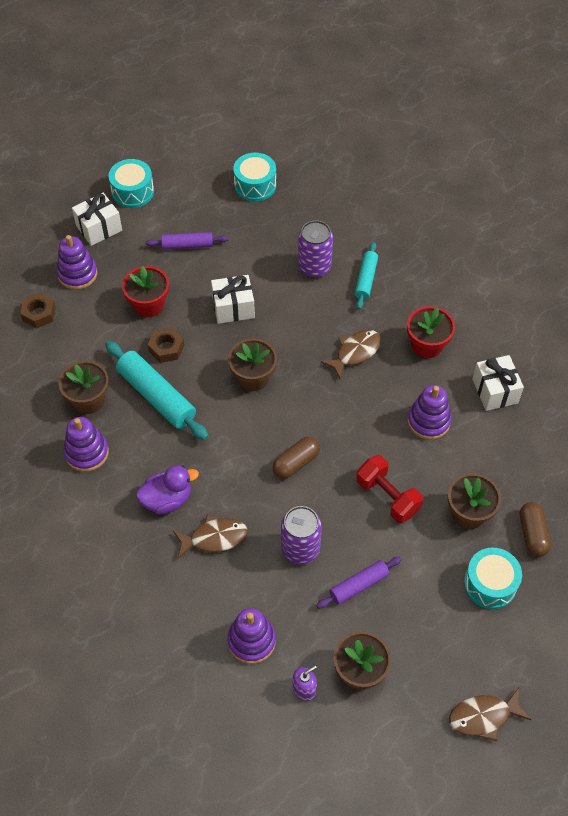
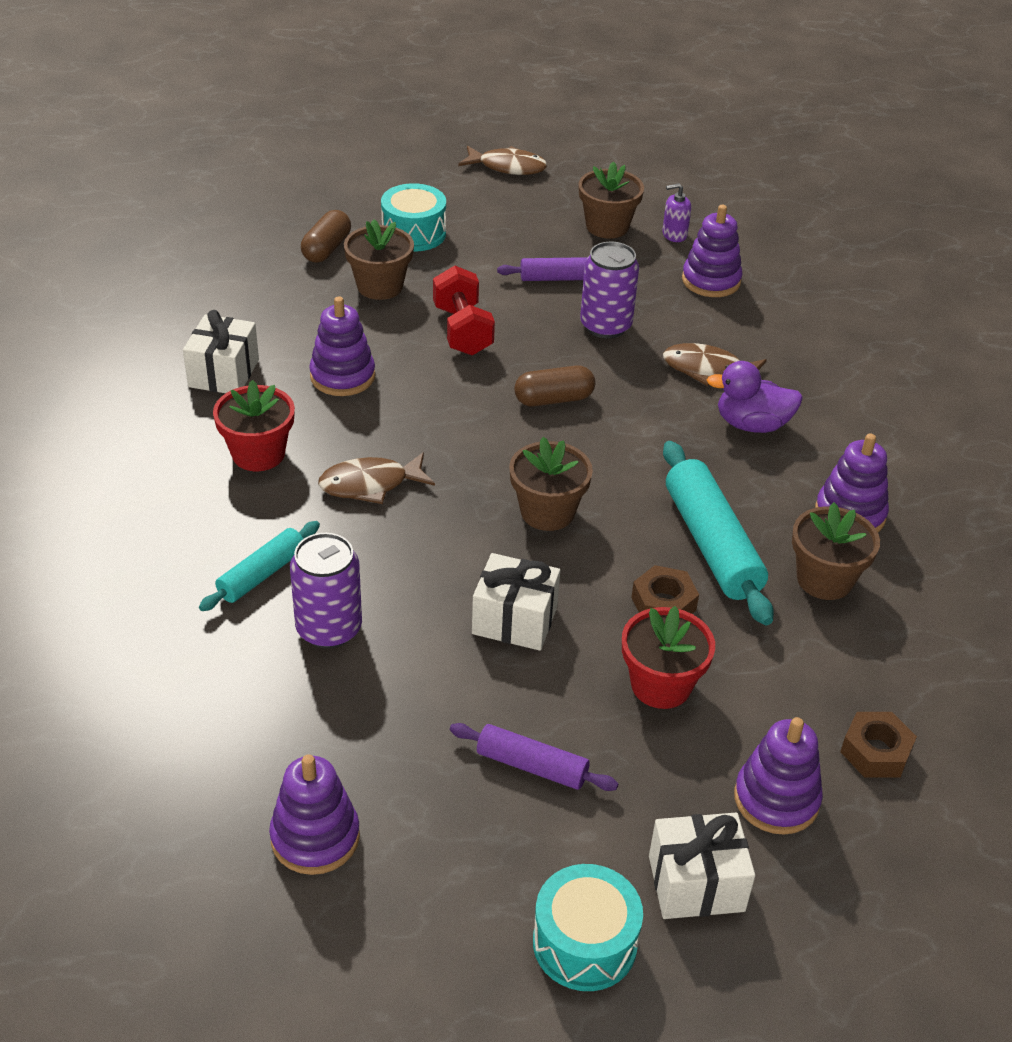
camera: 155 degrees left, 15 degrees down
(255, 185) = (315, 837): turquoise drum -> purple stacking toy

